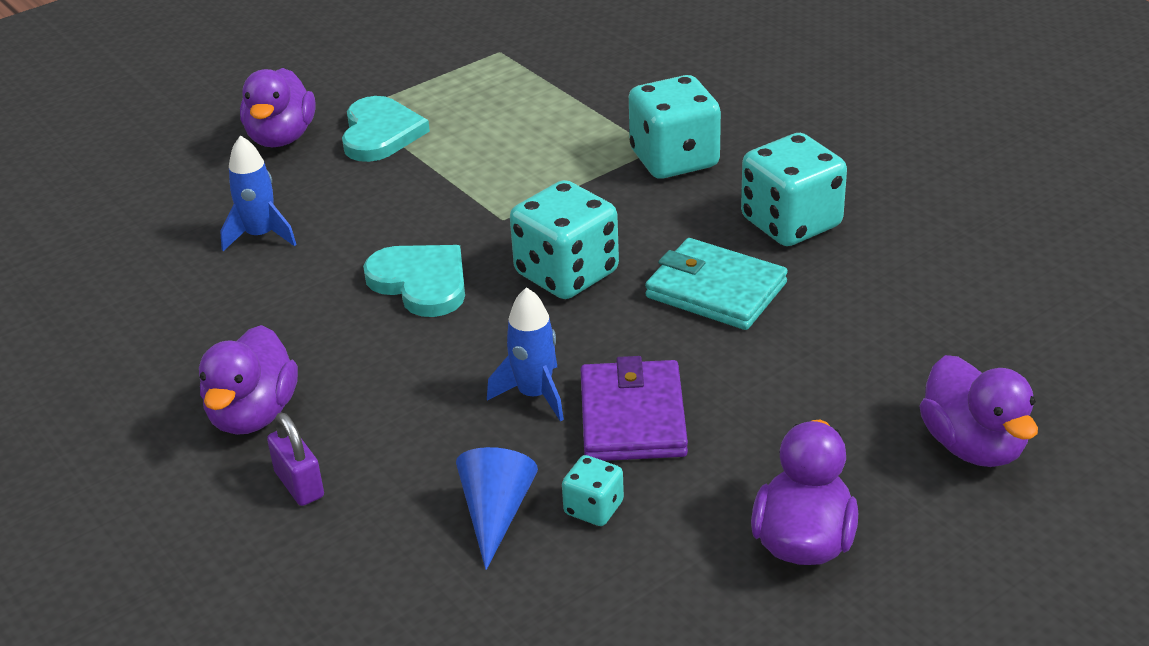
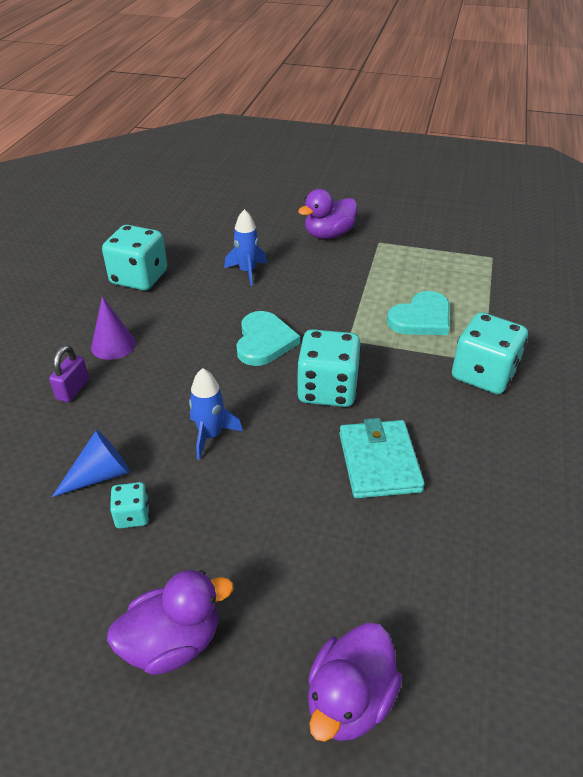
camera: 50 degrees right, 5 degrees up
(253, 414) = (113, 345): purple duck -> purple cone
(380, 133) = (369, 260): turquoise heart -> turquoise heart (421, 318)
(633, 417) = (226, 489): purple wallet -> none
(791, 223) = (485, 462): turquoise dice -> turquoise dice (139, 278)

